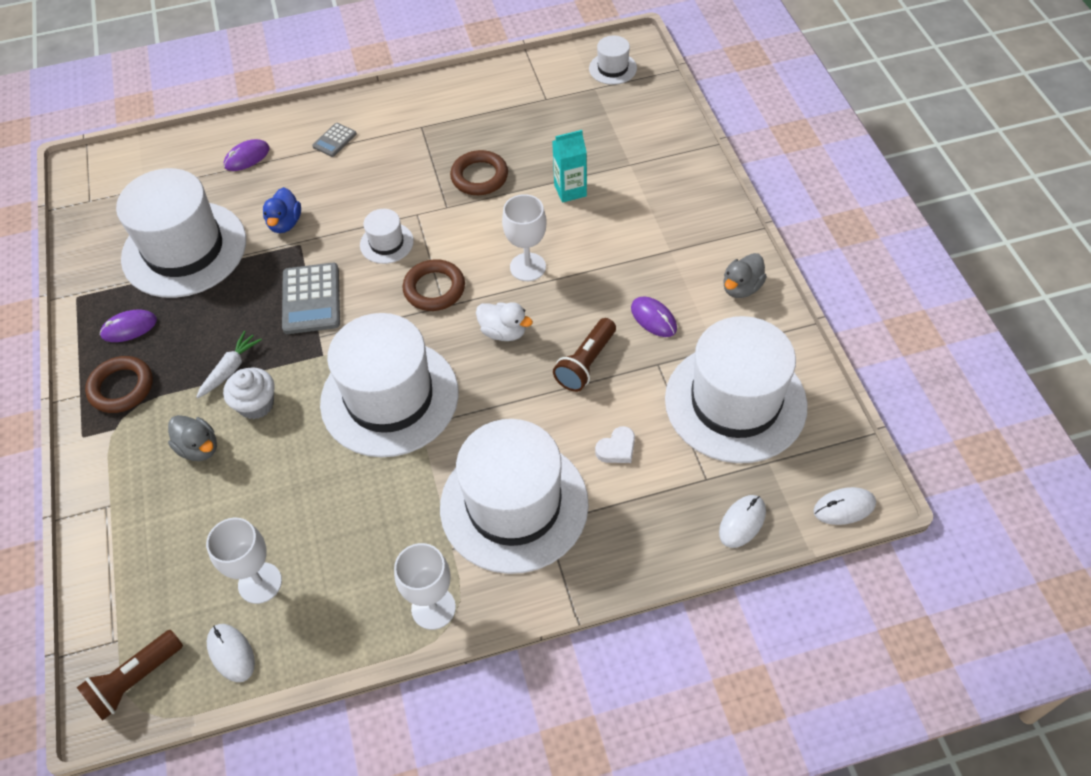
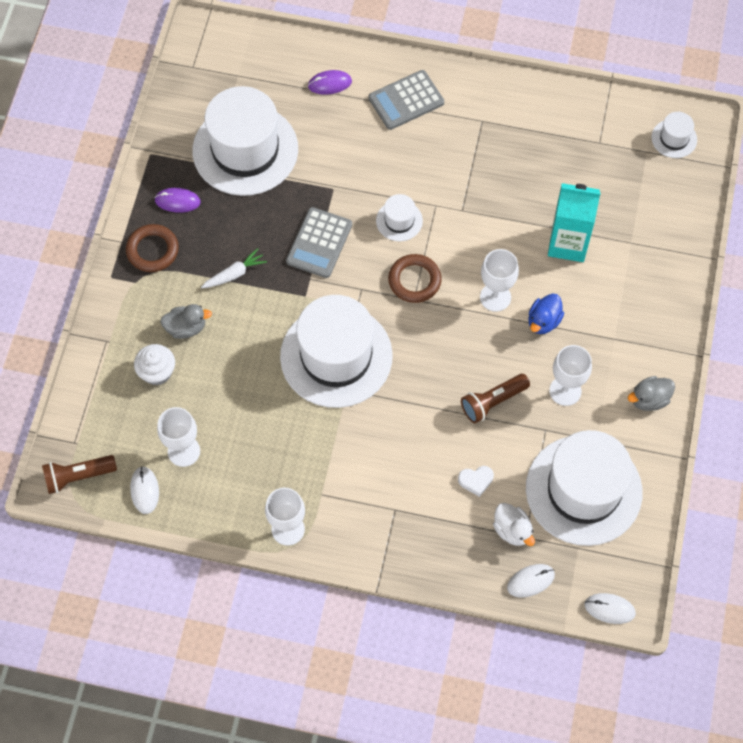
camera: 25 degrees right, 10 degrees up
(199, 448) = (186, 328): grey duck -> grey duck turned 75 degrees counterclockwise
(256, 404) = (240, 313): white cupcake -> white cupcake (157, 372)
(285, 223) = (331, 163): blue duck -> blue duck (543, 321)
(334, 140) = (406, 100): grey calculator -> grey calculator, size x1.83
(479, 177) = (503, 194): brown ring -> none
(503, 332) = (446, 344): white duck -> white duck (512, 530)
(514, 505) = (380, 485): white hat -> none
(570, 190) = (568, 243): turquoise carton -> turquoise carton, size x1.56
(653, 318) = (565, 391): purple mouse -> white goblet

